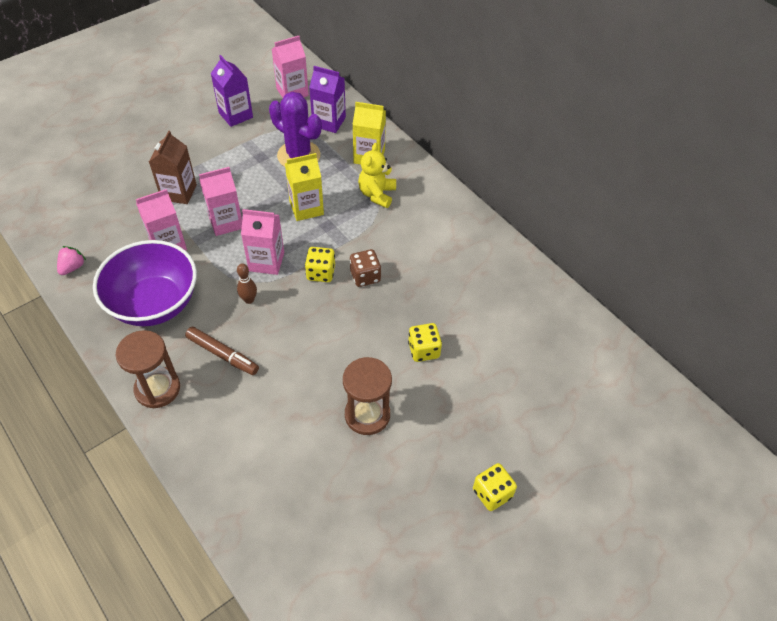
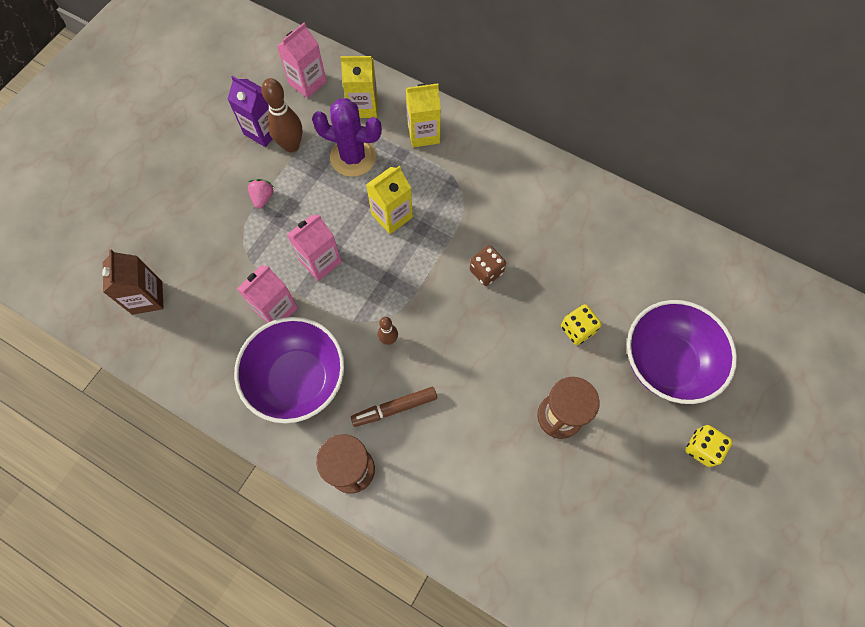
camera: 20 degrees left, 15 degrees up
(73, 267) = (191, 371): pink strawberry -> pink strawberry (263, 198)
(179, 192) = (253, 244): brown carton -> brown carton (147, 297)
(222, 354) = (394, 408): brown marker -> brown marker turned 150 degrees clockwise
(252, 132) = (291, 146): none -> brown bowling pin
(266, 261) = (384, 291): pink carton -> none
(321, 273) = (442, 283): yellow dice -> none
(329, 122) = (363, 106): purple carton -> yellow carton
(377, 194) = (452, 175): yellow teddy bear -> none
(494, 407) = (666, 362): none -> purple bowl

